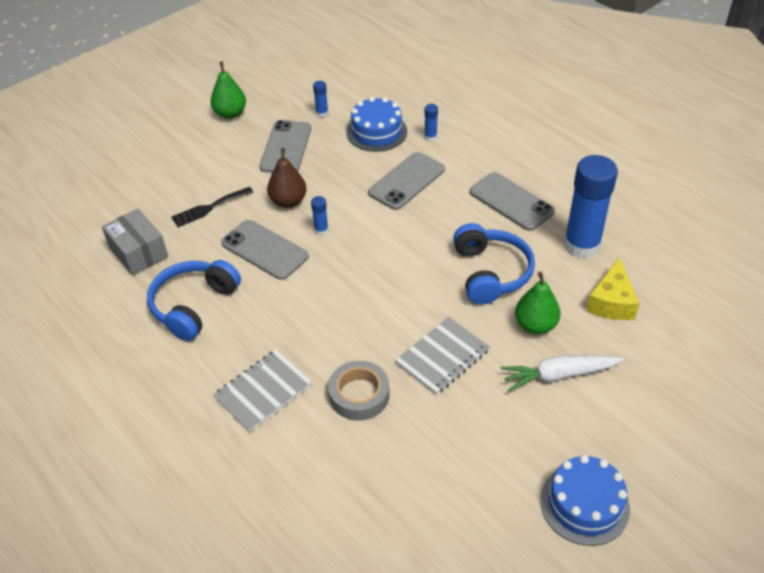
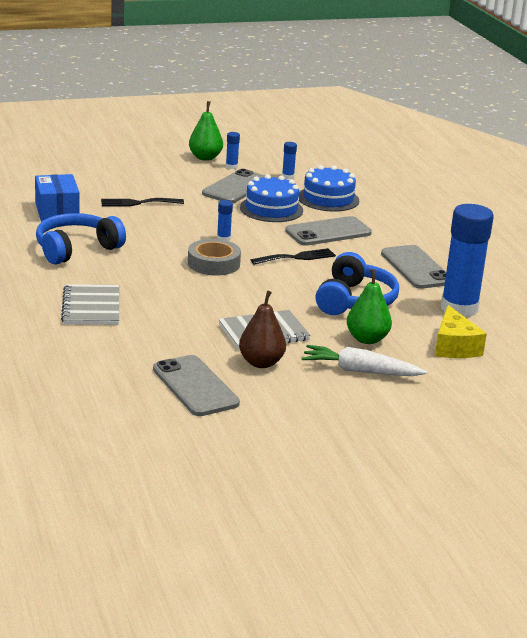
camera: 20 degrees right, 20 degrees down
(138, 253) = (57, 211): grey box -> blue box
(263, 392) = (91, 307): grey notebook -> grey notebook turned 75 degrees counterclockwise
(264, 250) = (164, 236): grey phone -> grey phone (195, 386)
(288, 201) = (210, 216): brown pear -> brown pear (261, 363)
(359, 395) = (170, 331): grey tape -> grey tape (213, 263)
(402, 230) = (297, 257): none -> black fork
(430, 137) = (376, 213): blue glue stick -> blue glue stick (231, 166)
(584, 504) = (311, 442): blue cake -> blue cake (271, 209)
(611, 302) = (454, 346): yellow cheese -> yellow cheese turned 45 degrees counterclockwise

